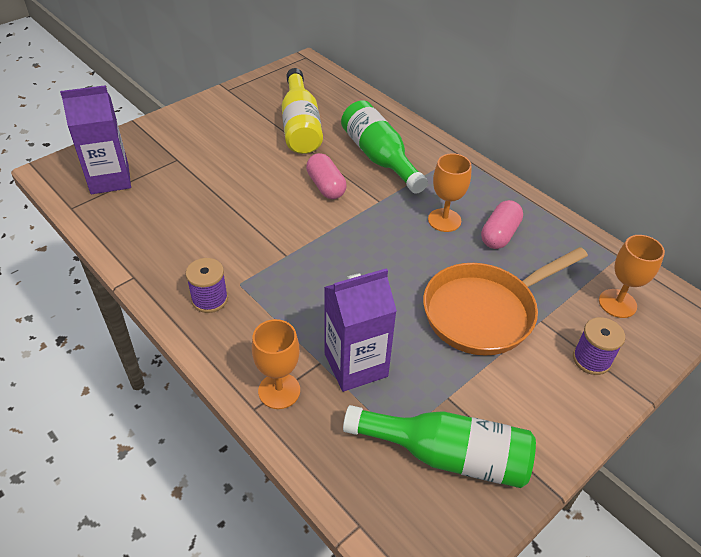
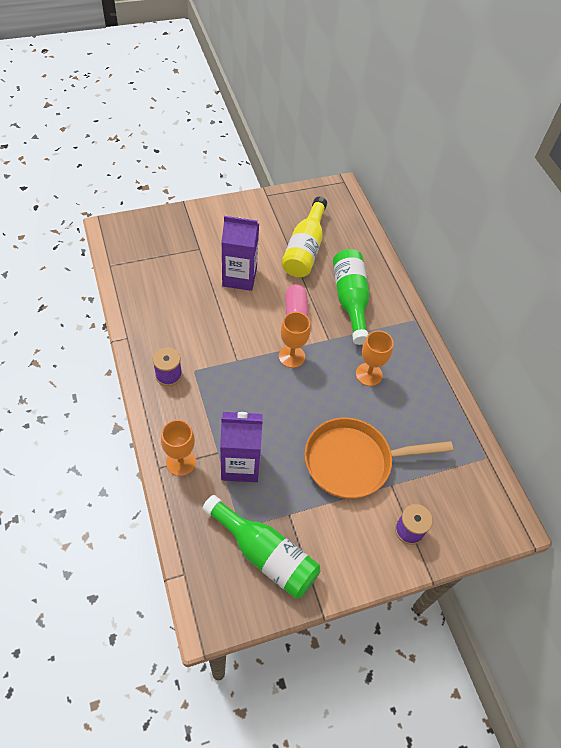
camera: 20 degrees right, 10 degrees up
(110, 179) = (145, 250): purple carton -> purple carton (239, 277)
(499, 234) = (404, 403): pink capsule -> none
(617, 303) = (459, 495): orange goblet -> orange goblet (291, 356)

